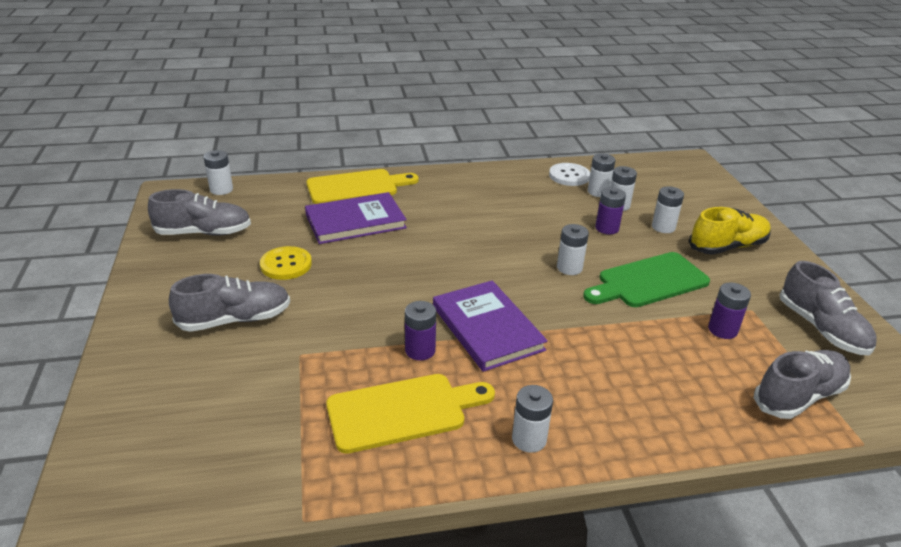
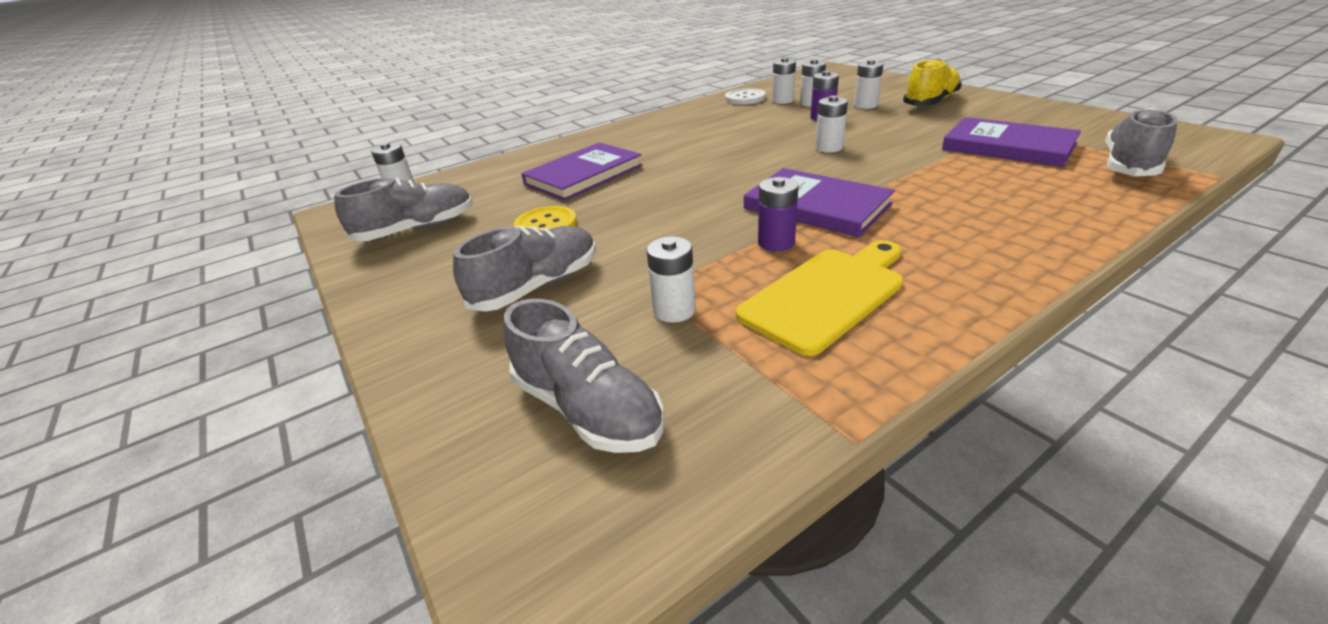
camera: 20 degrees left, 0 degrees up
(356, 187) = (555, 153): yellow cutting board -> none
(529, 439) = (977, 270): white battery -> white battery (674, 310)
(648, 281) = (905, 137): green cutting board -> none
(722, 330) = (1008, 146): purple battery -> purple book
(821, 328) = (1073, 124): grey shoe -> grey shoe (587, 409)

